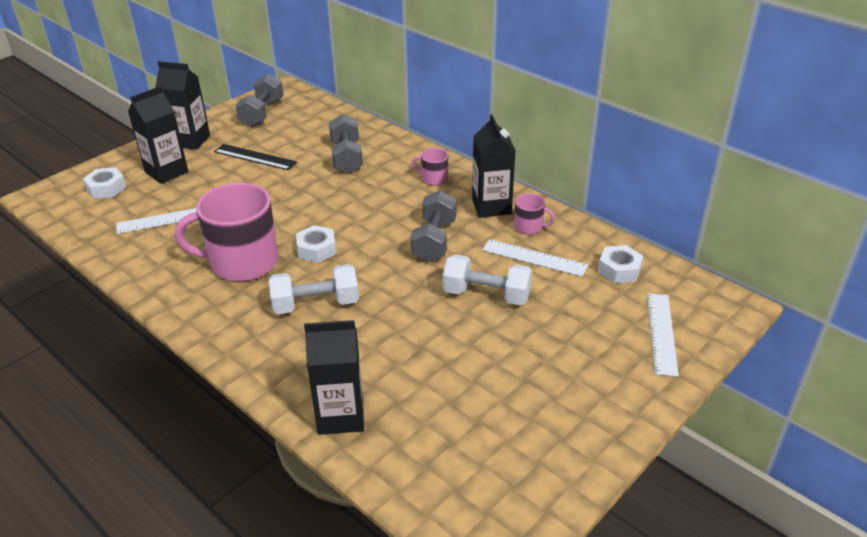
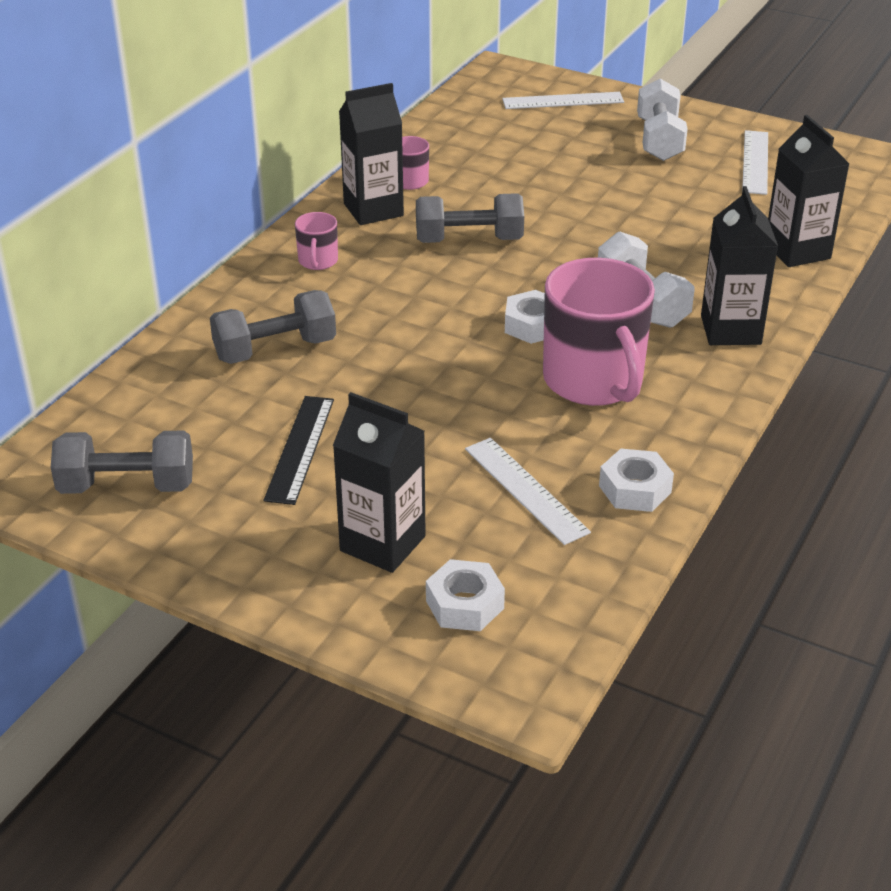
camera: 105 degrees left, 0 degrees up
(190, 140) = (258, 552): black carton -> black carton (730, 330)
(486, 295) = (558, 194): white dumbbell -> white dumbbell (659, 140)
(534, 258) = (472, 172): white ruler -> white ruler (755, 162)
(619, 270) = (470, 124): white nut -> white nut (635, 489)

